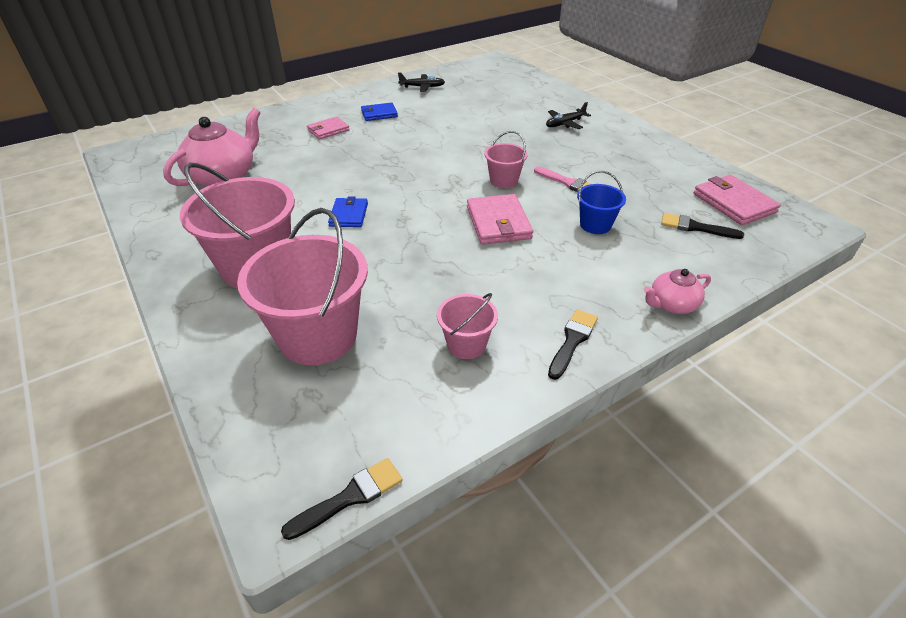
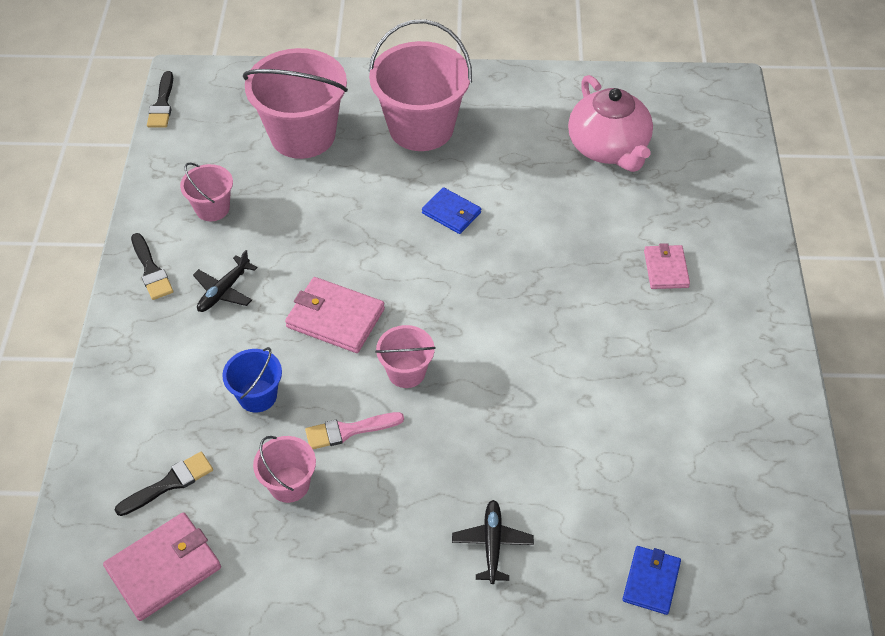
camera: 125 degrees right, 10 degrees up
(379, 114) = (682, 340): blue wallet -> blue wallet (651, 581)
(422, 87) = (751, 439): black plane -> black plane (224, 290)
(627, 187) = (289, 484): none -> pink bucket
(671, 304) = (113, 365): pink teapot -> none
(733, 203) = (164, 568): pink wallet -> pink wallet turned 45 degrees counterclockwise

